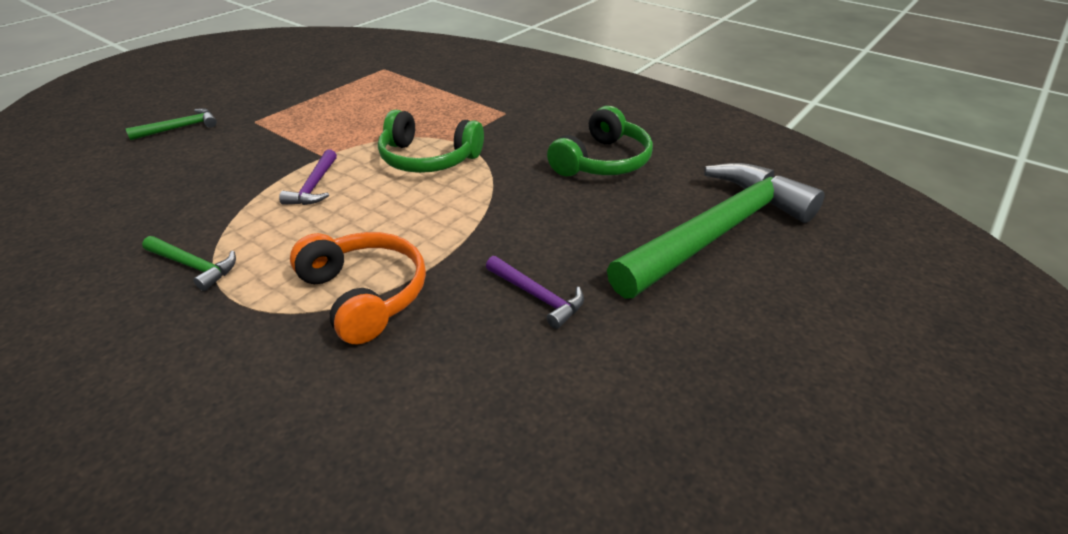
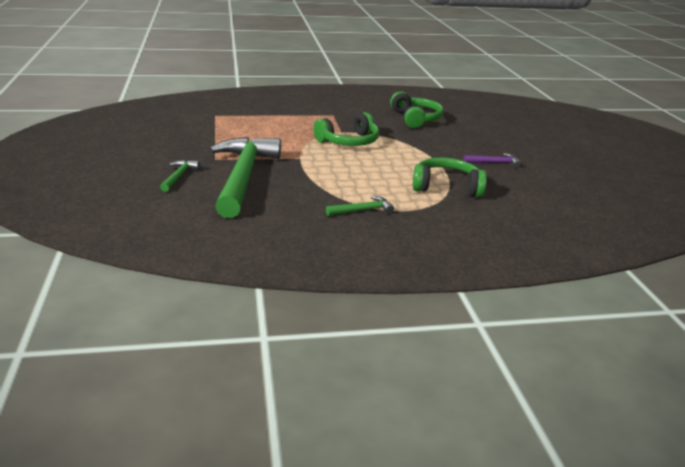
camera: 50 degrees left, 10 degrees down
(314, 186) = (329, 168): purple hammer -> none
(365, 295) = (446, 187): orange headphones -> green headphones
(716, 232) = (498, 126): green hammer -> green hammer (243, 177)

